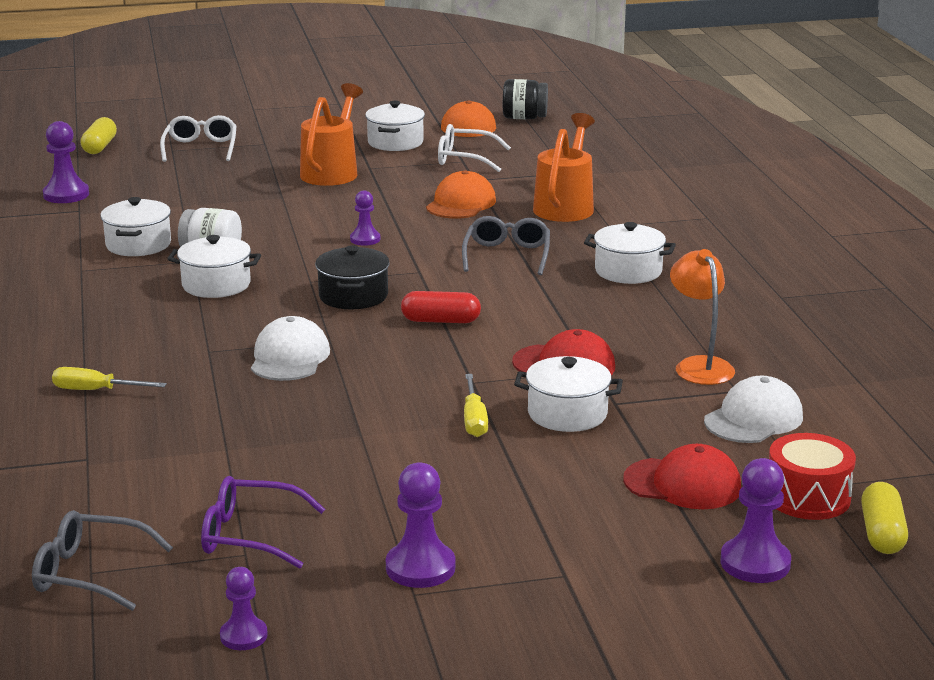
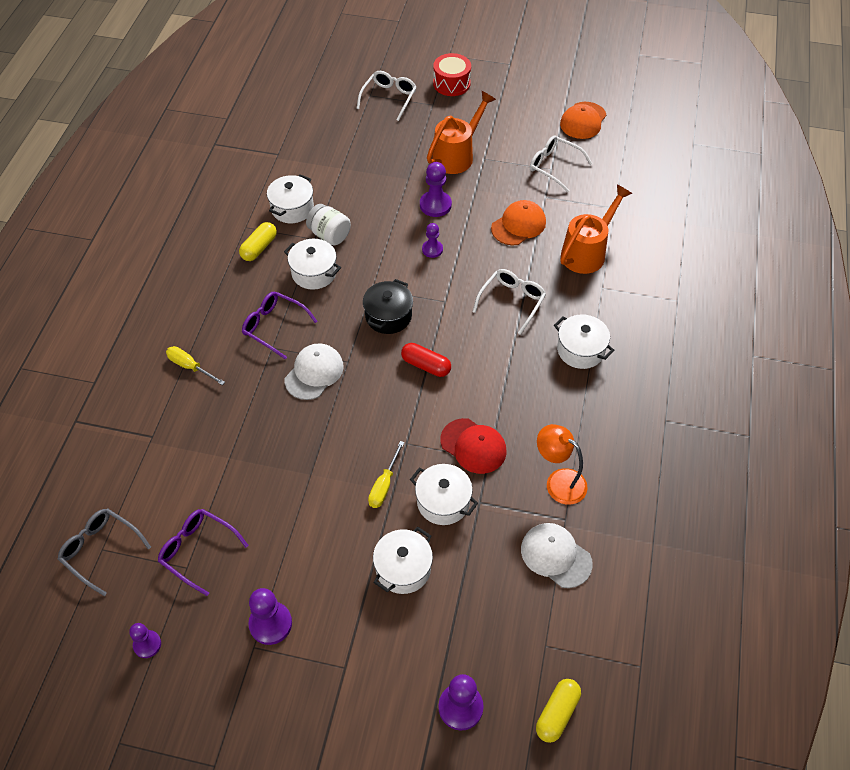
camera: 25 degrees right, 30 degrees up
(66, 195) = (279, 132): purple pawn -> purple pawn (435, 205)
(99, 147) = (328, 77): yellow capsule -> yellow capsule (259, 248)
(196, 335) = (274, 327): none -> purple glasses
(395, 142) = (519, 130): white pot -> white pot (403, 569)
(507, 255) = (512, 301): grey glasses -> white glasses
(524, 118) = (627, 123): black jar -> none
(683, 484) = (468, 607): red cap -> none
(699, 365) = (559, 481): orange lamp -> orange lamp turned 60 degrees counterclockwise
(753, 419) = (556, 556): white cap -> white cap turned 120 degrees counterclockwise
(808, 497) = (535, 655): red drum -> red drum (451, 83)

